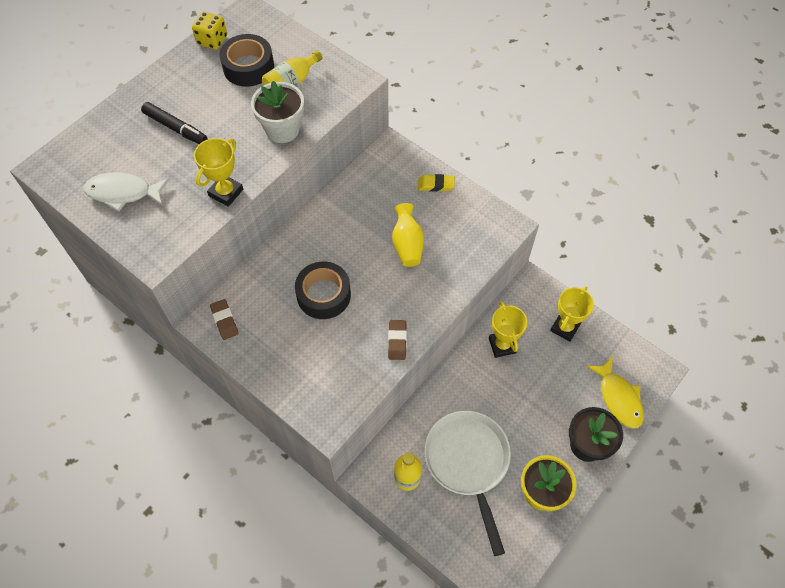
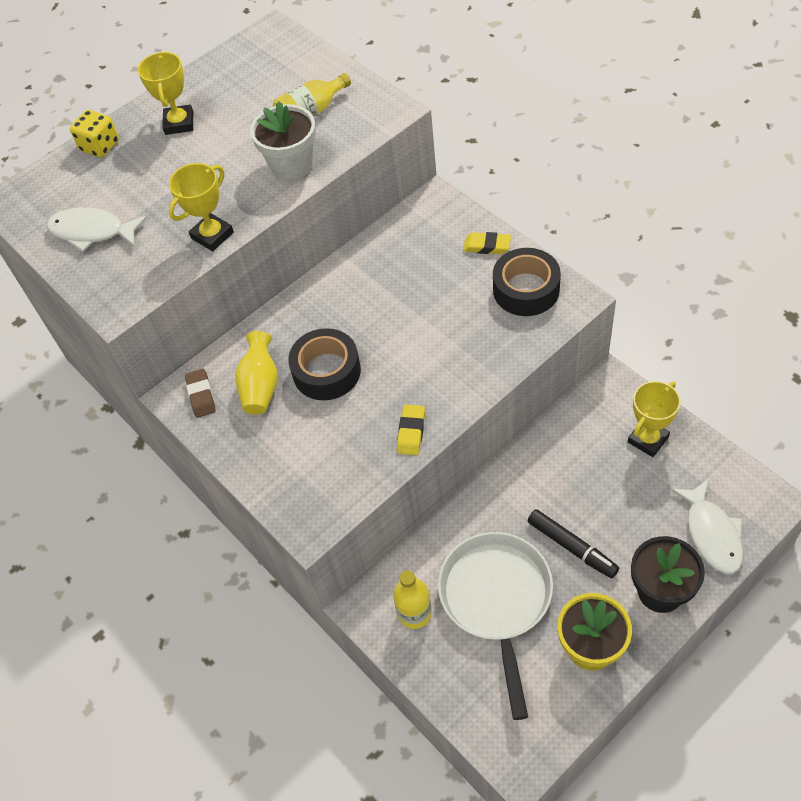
camera: 15 degrees right, 5 degrees down
(175, 128) = (165, 161): black marker -> black marker (572, 547)
(212, 40) = (224, 63): yellow dice -> yellow dice (100, 146)
(248, 67) = (262, 94): black tape -> black tape (526, 289)
(397, 341) = (411, 432): brown eraser -> yellow eraser
(407, 245) = (440, 316): yellow vase -> yellow vase (260, 386)
(502, 345) = (561, 456): yellow trophy -> yellow trophy (179, 123)
(618, 398) = (711, 534): yellow fish -> white fish

